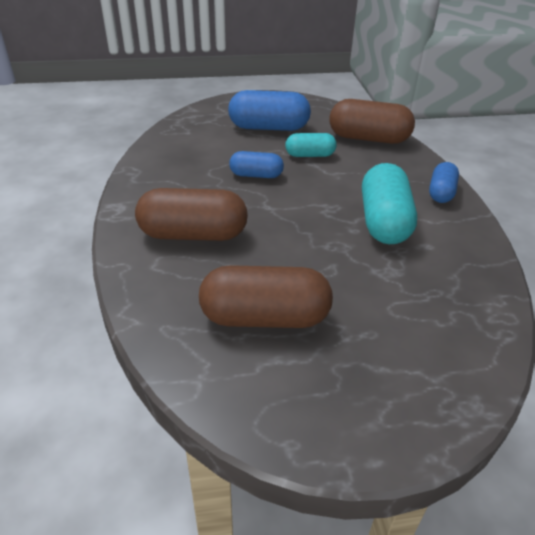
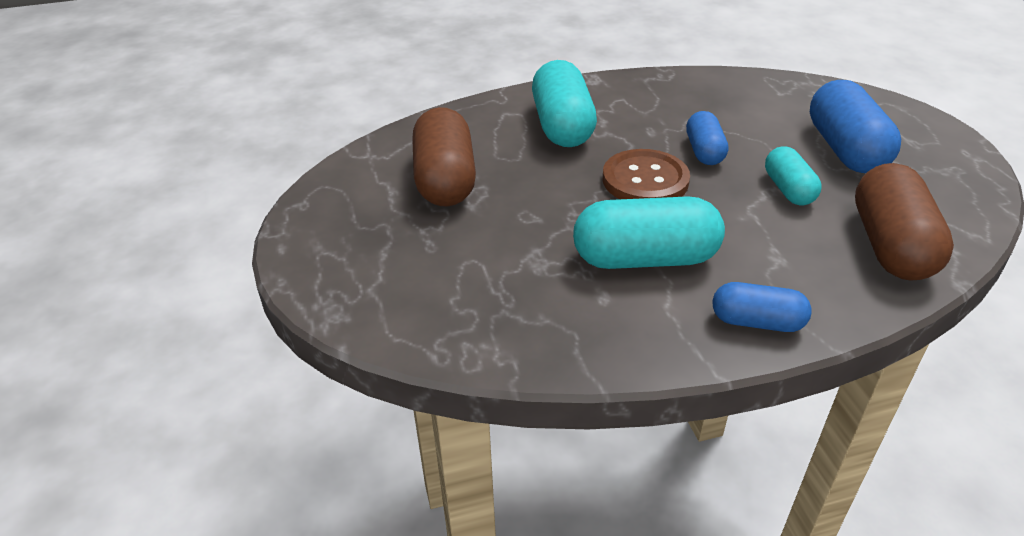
camera: 85 degrees right, 0 degrees up
(193, 234) = (562, 126): brown capsule -> turquoise capsule
(288, 206) = (645, 180): none -> brown button

